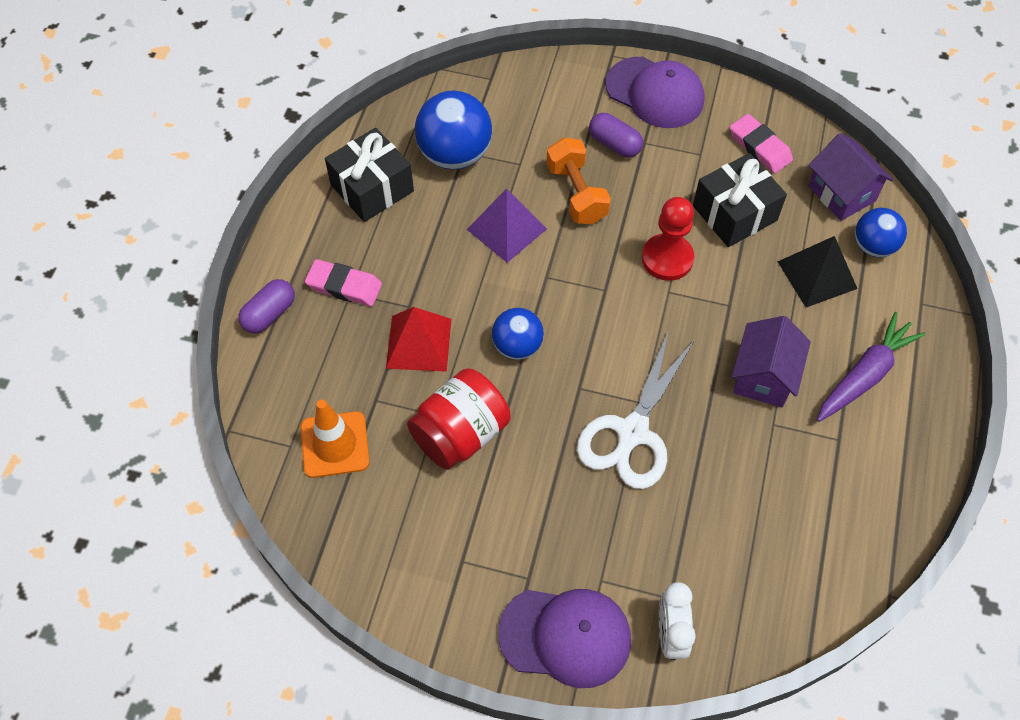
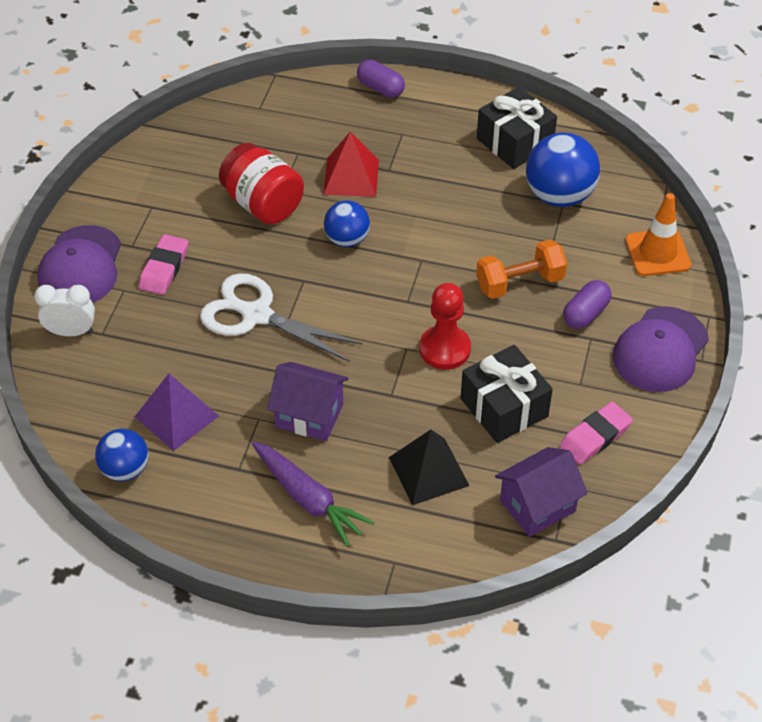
camera: 90 degrees right, 10 degrees down
(335, 444) = (258, 132): orange traffic cone -> orange traffic cone (657, 253)
(344, 286) = (408, 130): pink eraser -> pink eraser (164, 268)
(507, 229) = (474, 232): purple pyramid -> purple pyramid (176, 416)
(873, 246) = (467, 527): blue ball -> blue ball (125, 469)

